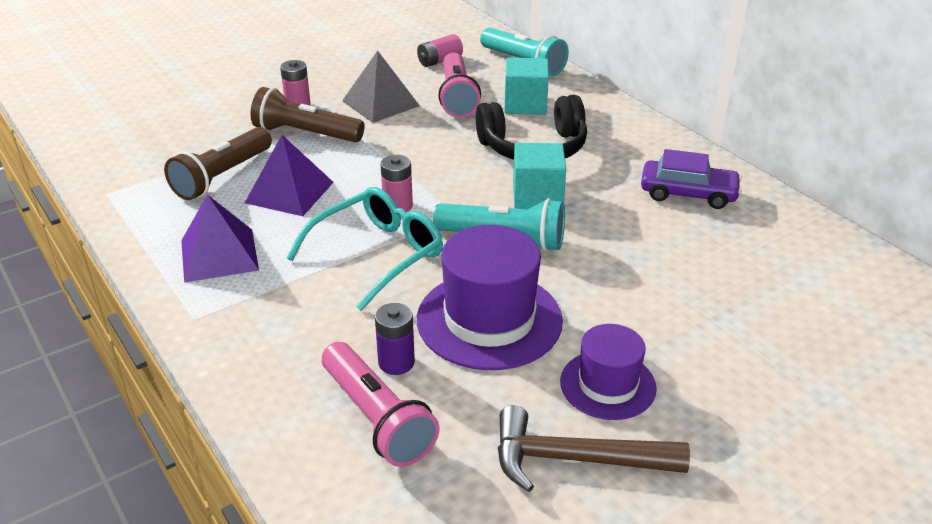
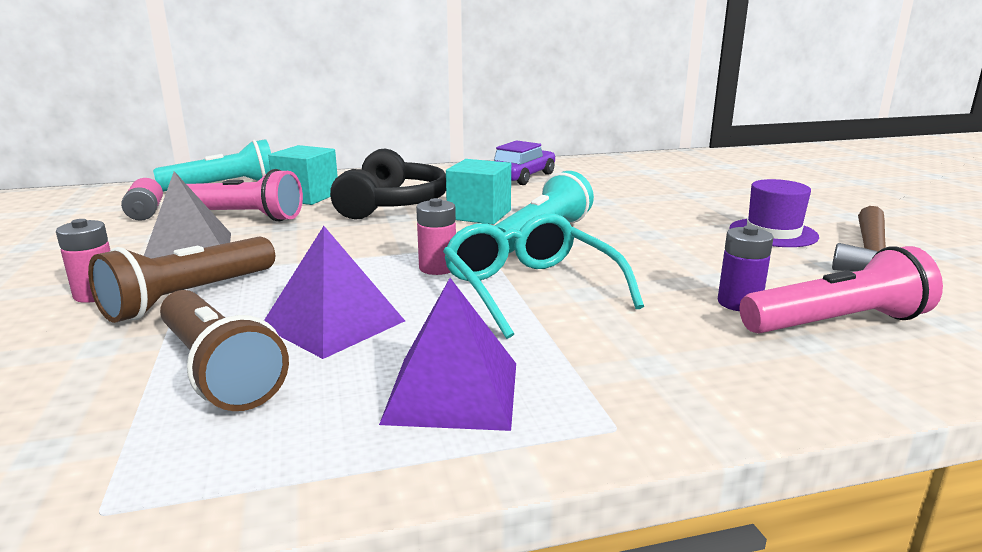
camera: 70 degrees left, 15 degrees down
(489, 320) = (673, 257): purple hat -> none

